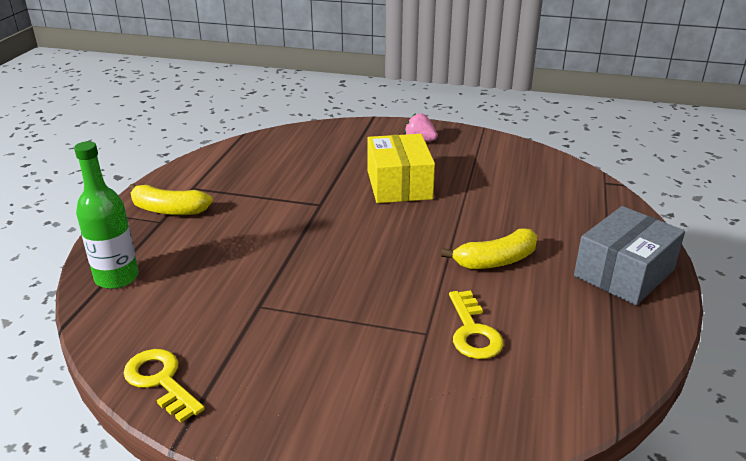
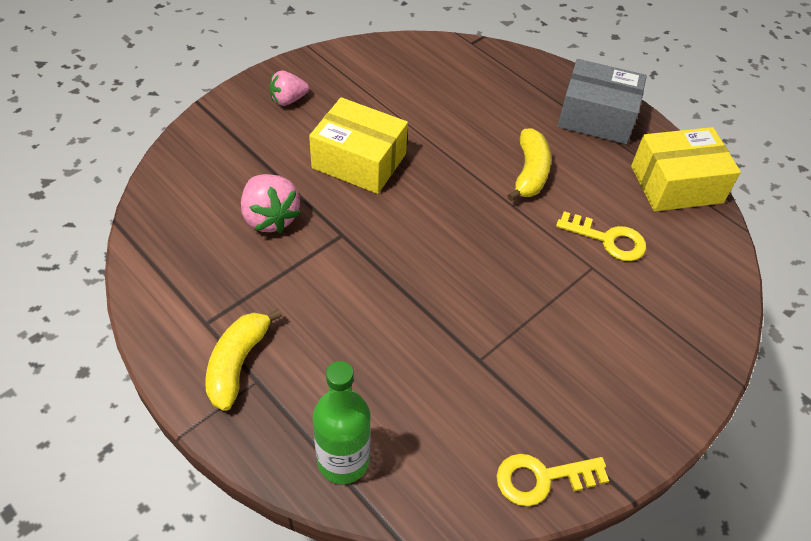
camera: 60 degrees left, 20 degrees up
(169, 210) = (238, 364): yellow banana -> yellow banana turned 150 degrees clockwise
(303, 174) = (270, 218): none -> pink strawberry
(610, 353) = (676, 184): none -> yellow box
(624, 273) = (596, 117): grey box -> grey box turned 60 degrees counterclockwise

